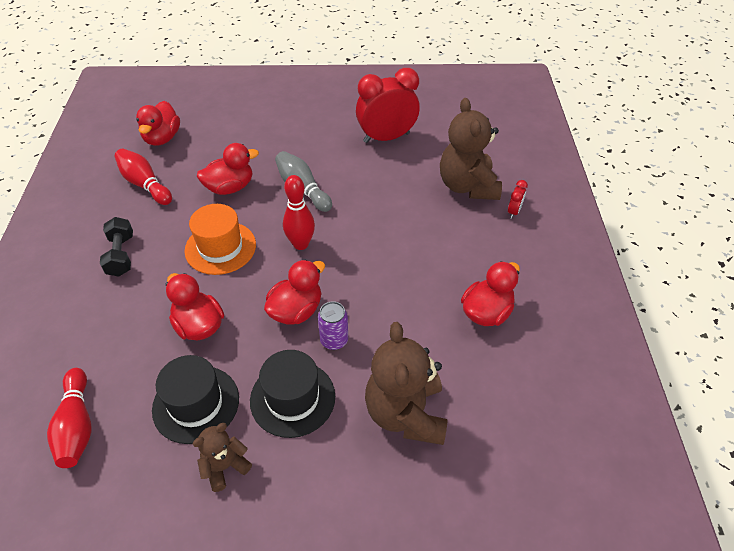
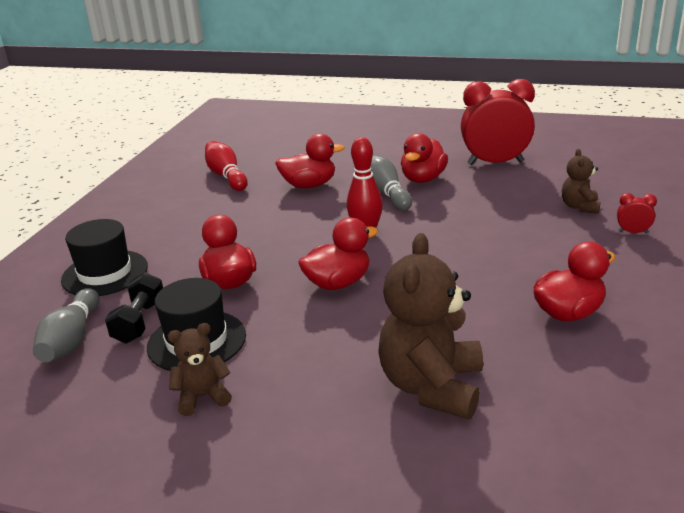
camera: 20 degrees right, 20 degrees down
(77, 426) = (71, 339): red bowling pin -> grey bowling pin
(121, 255) = (179, 222): black dumbbell -> black dumbbell (139, 322)
(162, 138) = (258, 147): red duck -> red duck (423, 179)
(220, 248) = (279, 227): orange hat -> none
(292, 398) = (303, 352): black hat -> black hat (105, 273)
(334, 340) = (370, 312): purple can -> none
(467, 186) = (579, 207): brown teddy bear -> brown teddy bear, size x0.52
(513, 211) = (633, 232): red clock -> red clock turned 120 degrees counterclockwise

